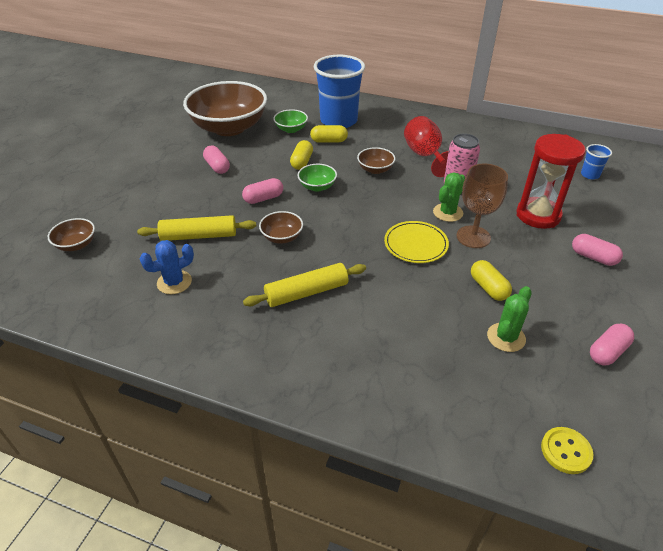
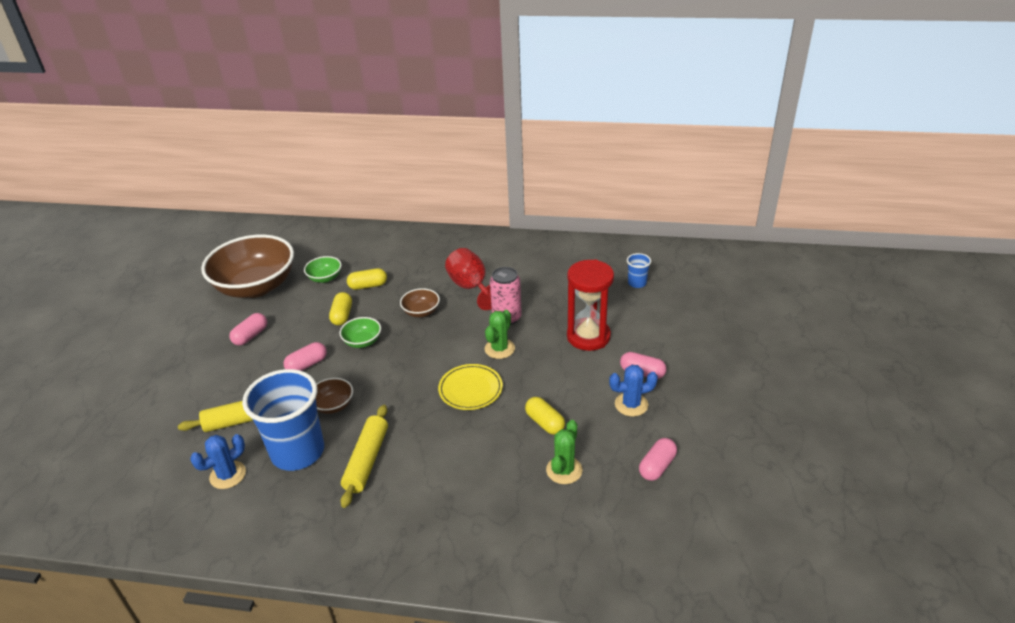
camera: 10 degrees left, 5 degrees down
(76, 245) = (112, 453): brown bowl -> none
(217, 167) = (250, 336): pink capsule -> pink capsule turned 75 degrees clockwise
(306, 292) = (367, 460): yellow rolling pin -> yellow rolling pin turned 45 degrees counterclockwise
(338, 121) = (375, 260): blue cup -> blue cup (298, 452)
(473, 237) = (526, 371): brown goblet -> none
(566, 451) = (622, 567): yellow button -> none
(580, 285) = (631, 404): none -> blue cactus

